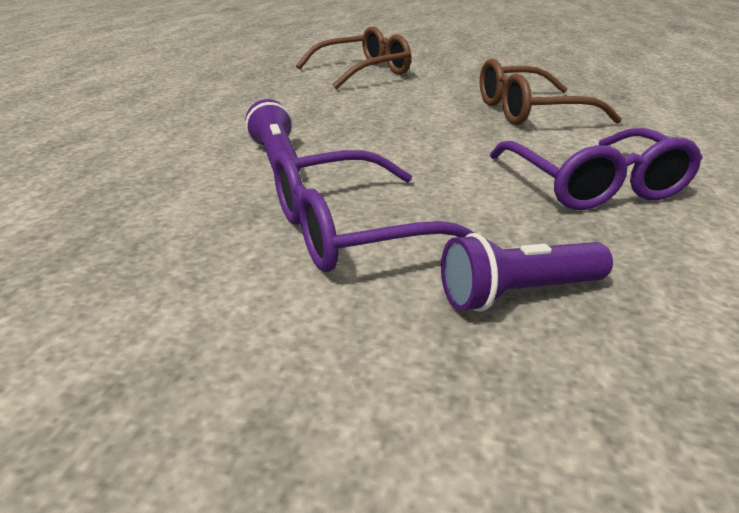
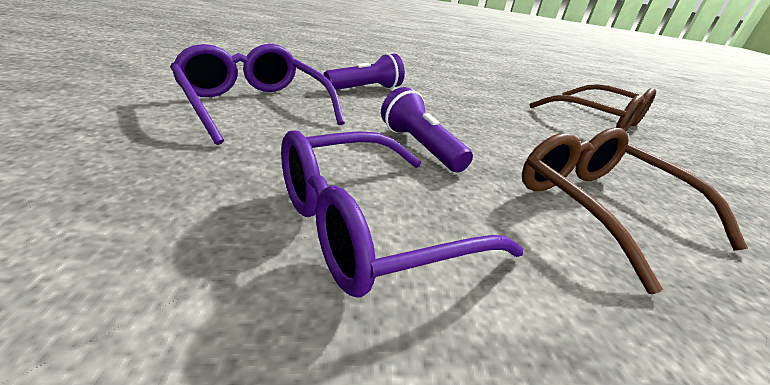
camera: 70 degrees right, 0 degrees up
(518, 294) = (140, 153): purple flashlight -> purple flashlight (419, 147)

